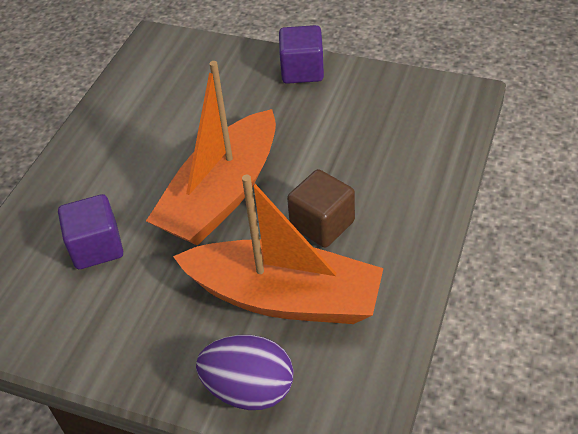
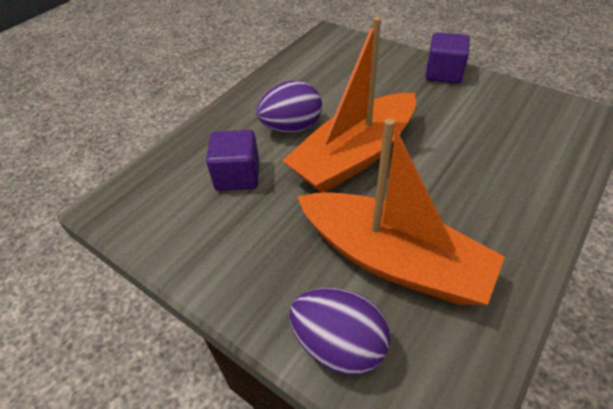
camera: 15 degrees right, 0 degrees up
(142, 175) = (292, 127): none -> purple egg
(322, 224) = (441, 200): brown cube -> none

